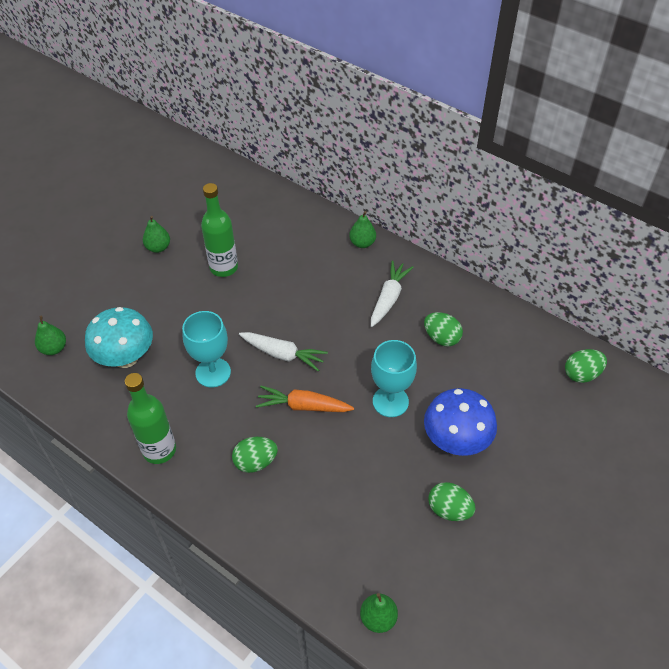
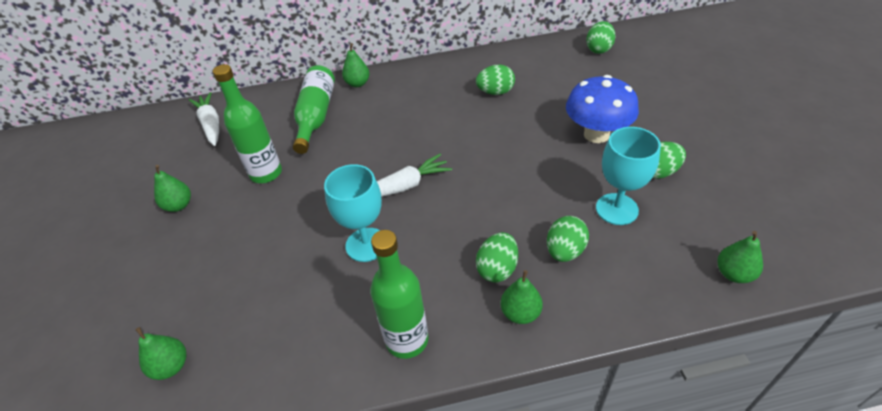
camera: 45 degrees left, 5 degrees down
(126, 358) = (266, 305): turquoise mushroom -> none
(230, 499) = (520, 313): none -> green pear
(303, 248) = (316, 116): none -> green bottle
(303, 406) = (472, 203): orange carrot -> none
(307, 493) = (565, 251): none -> green egg
(389, 298) = (426, 98): white carrot -> white carrot (211, 124)
(390, 401) = (523, 149): turquoise goblet -> turquoise goblet (616, 209)

